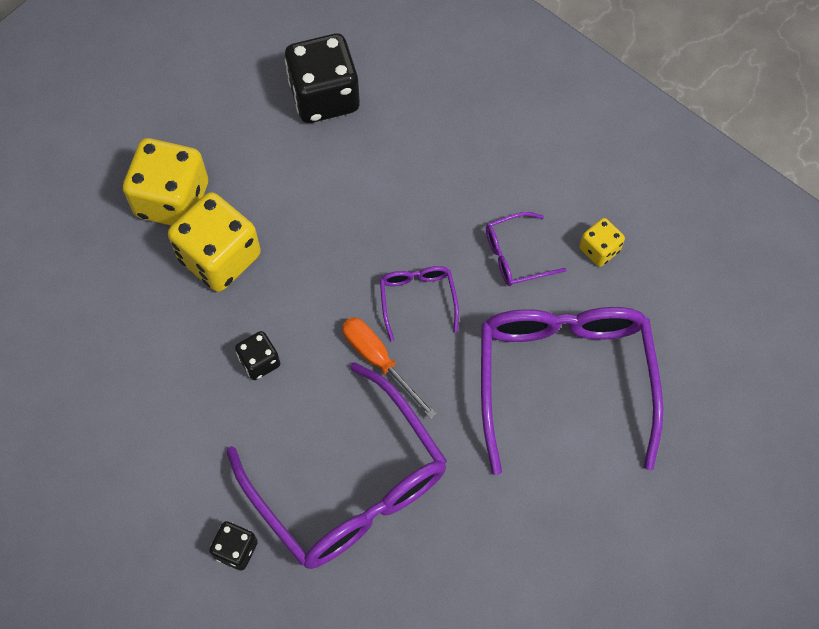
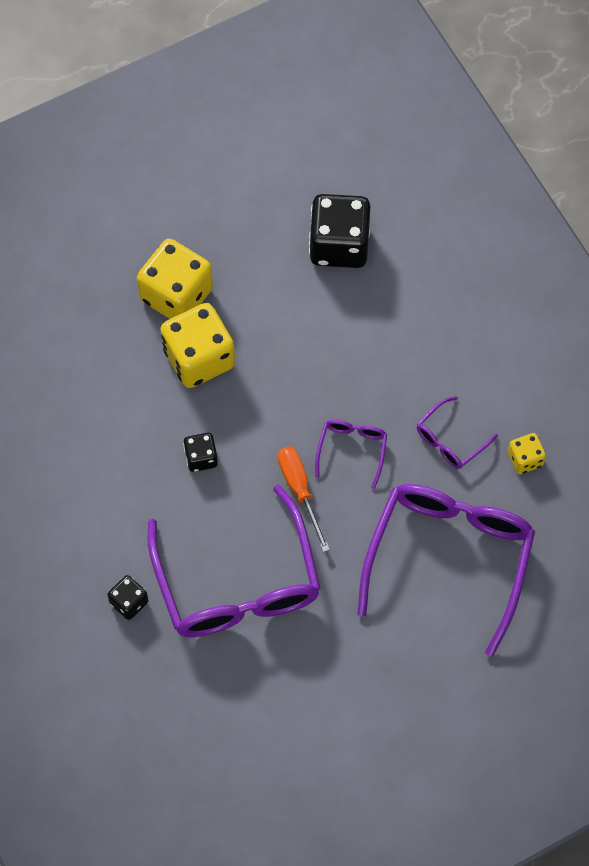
camera: 20 degrees right, 0 degrees up
(515, 255) = (450, 440): purple glasses -> purple glasses turned 45 degrees counterclockwise

